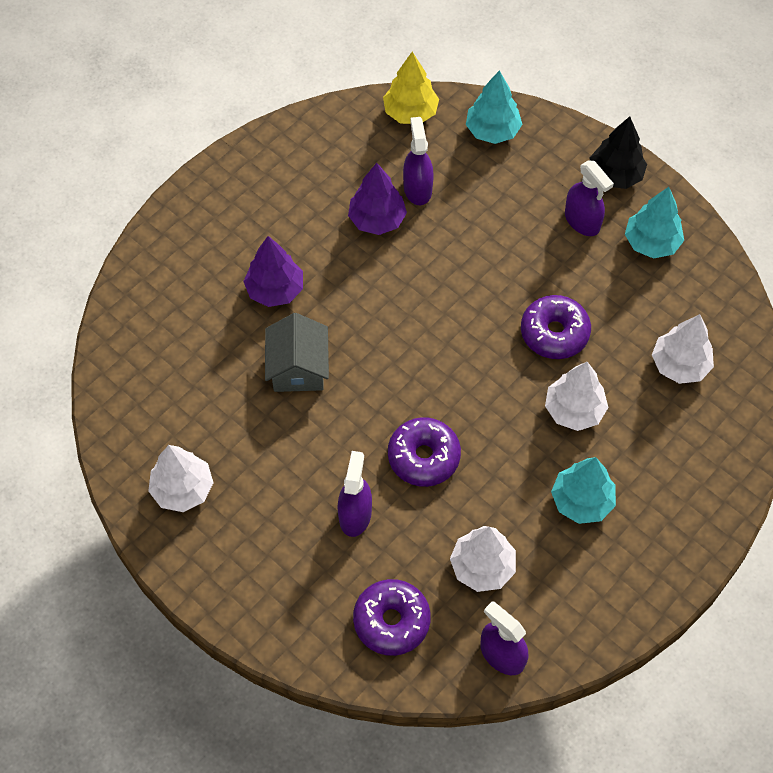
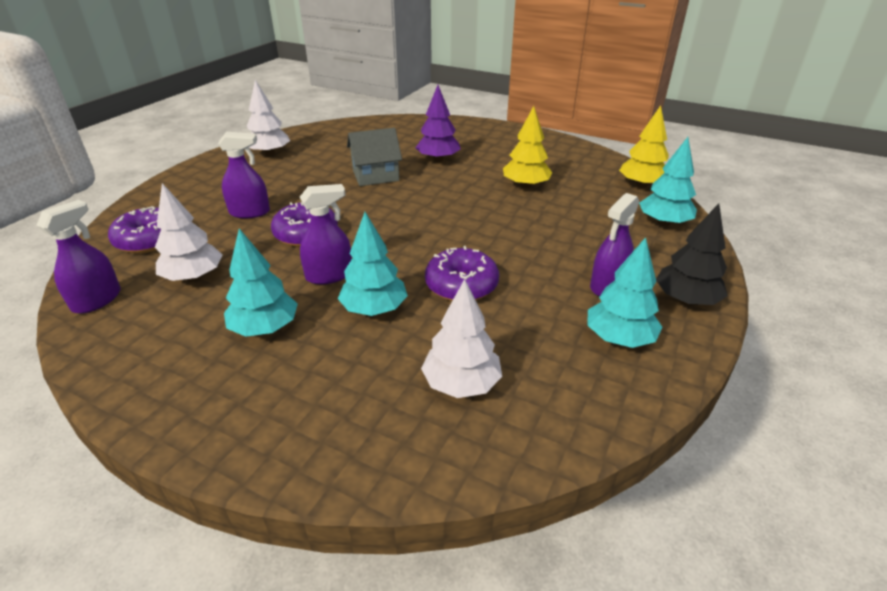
camera: 75 degrees right, 25 degrees down
(377, 219) = (525, 186): purple tree -> yellow tree
(417, 188) = (569, 197): purple spray bottle -> purple spray bottle (329, 275)
(574, 410) = (374, 309): white tree -> turquoise tree

